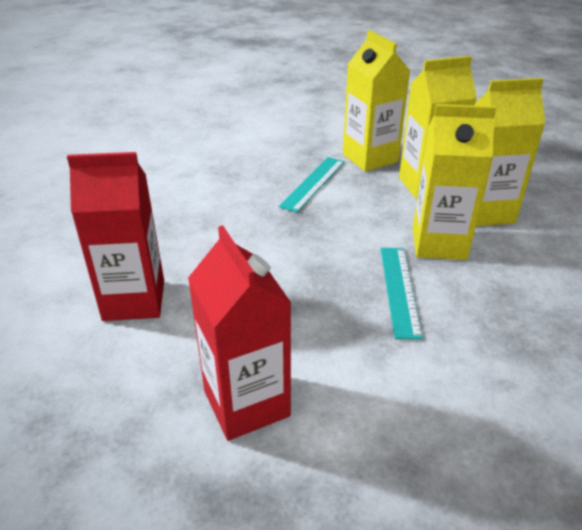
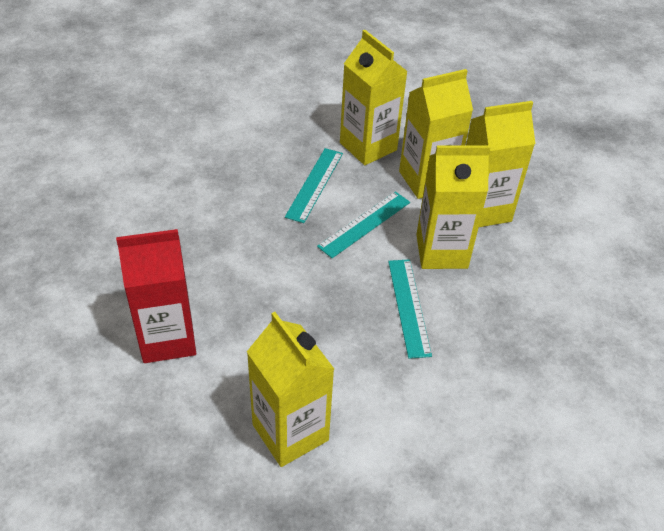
camera: 10 degrees left, 10 degrees up
(246, 403) = (290, 432): red carton -> yellow carton
(359, 216) = (364, 224): none -> turquoise ruler

